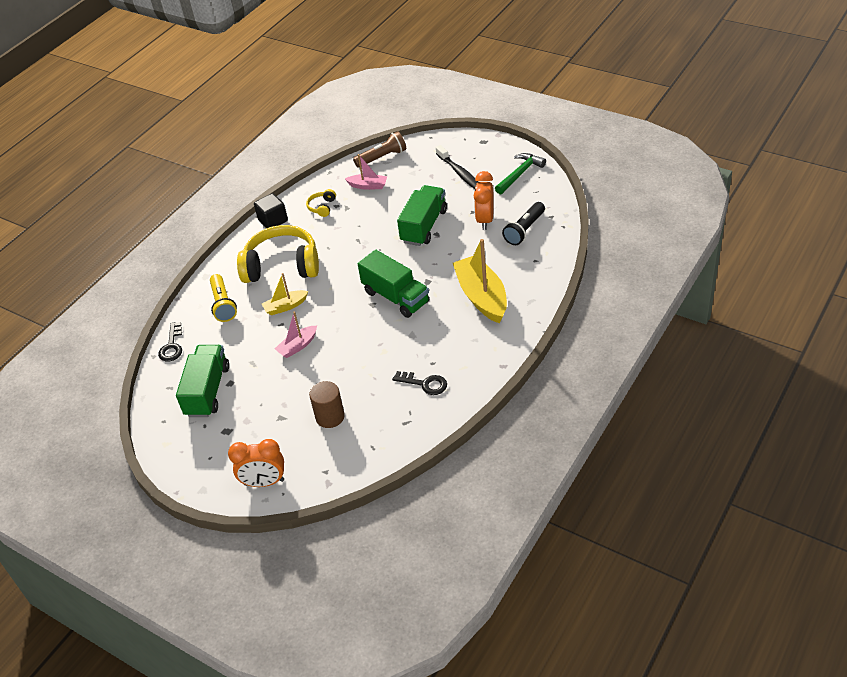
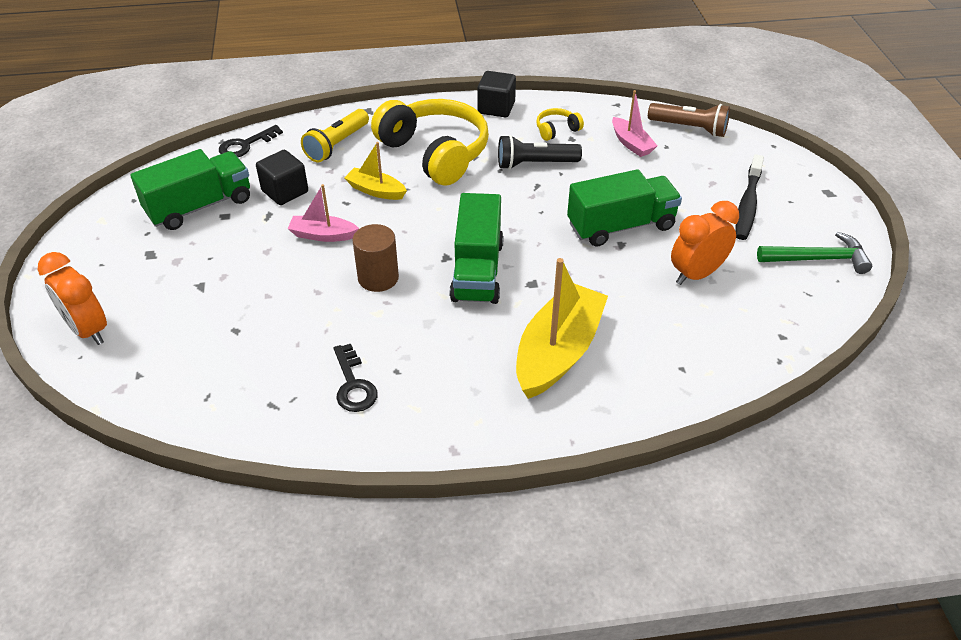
camera: 45 degrees right, 0 degrees up
(239, 346) = (285, 191): none -> black cube
(330, 417) = (231, 327): brown cylinder -> brown cylinder (378, 278)
(524, 230) = (724, 324): black flashlight -> black flashlight (535, 164)

